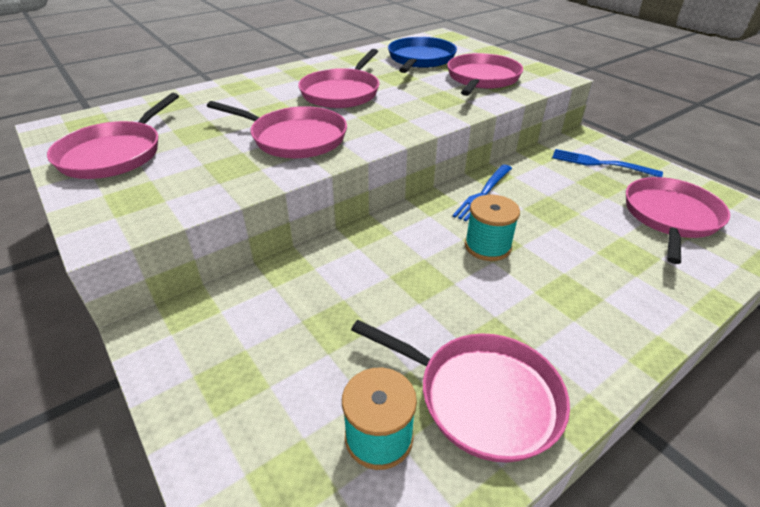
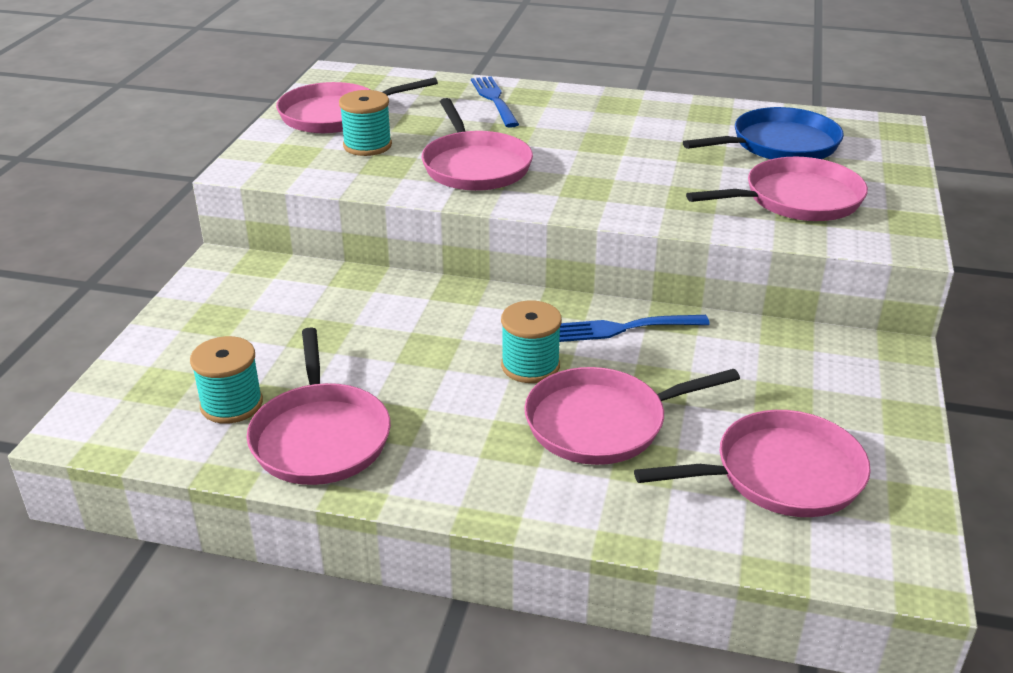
camera: 50 degrees right, 5 degrees down
(187, 162) = (367, 145): none -> turquoise spool
(342, 92) = (606, 144): pink pan -> pink pan (602, 423)
(601, 164) = (837, 385): blue fork -> blue fork (494, 100)

